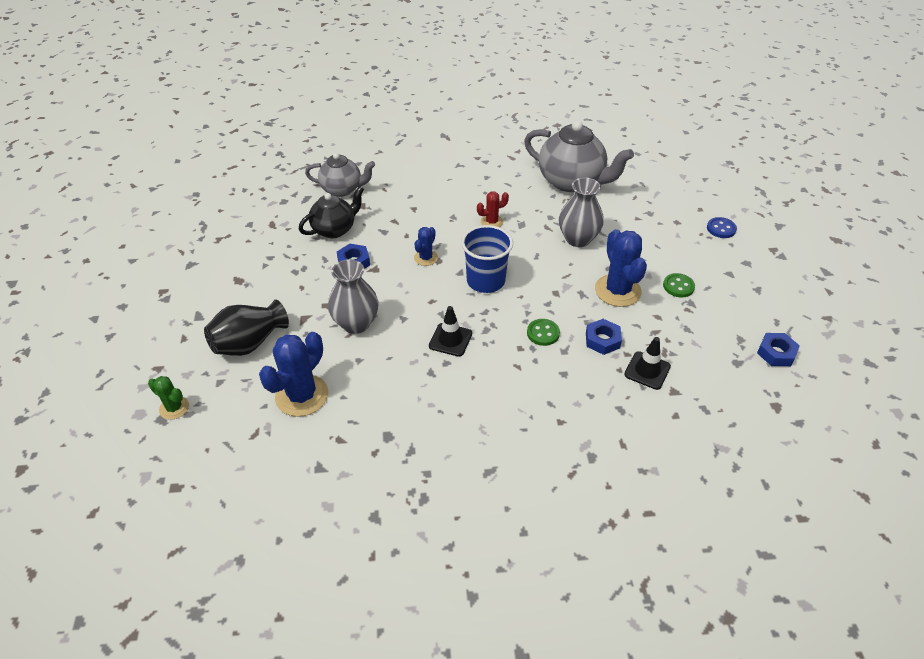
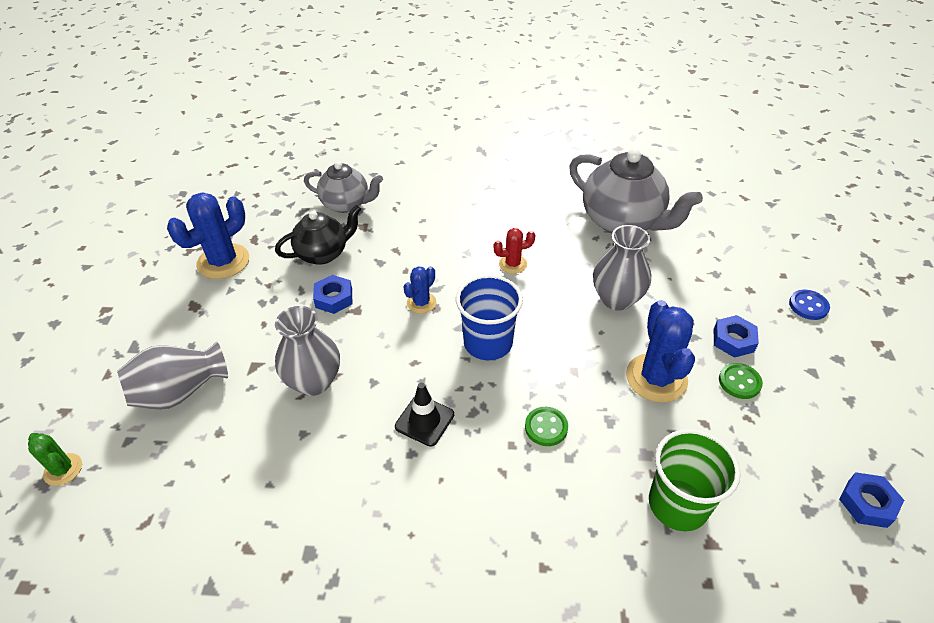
camera: 10 degrees right, 0 degrees up
(249, 343) = (180, 392): black vase -> grey vase
(302, 395) = (219, 475): blue cactus -> blue cactus (223, 261)
(602, 340) = (623, 449): blue nut -> blue nut (733, 340)
(647, 370) = (678, 504): black traffic cone -> green cup

